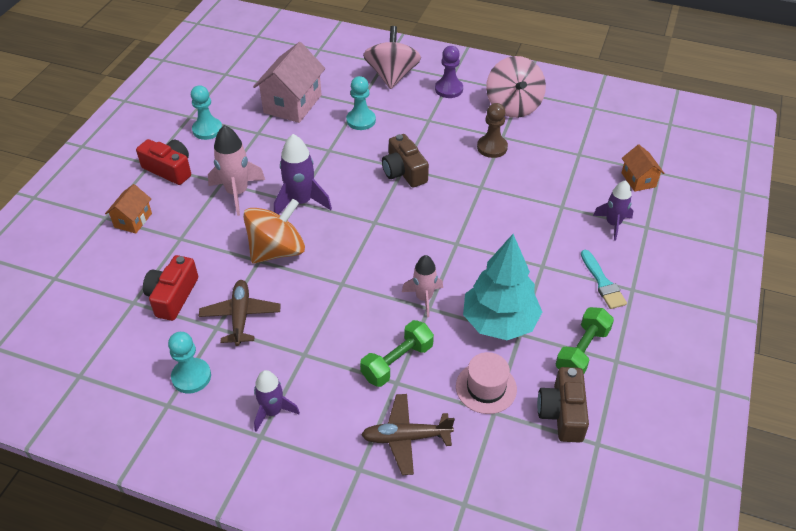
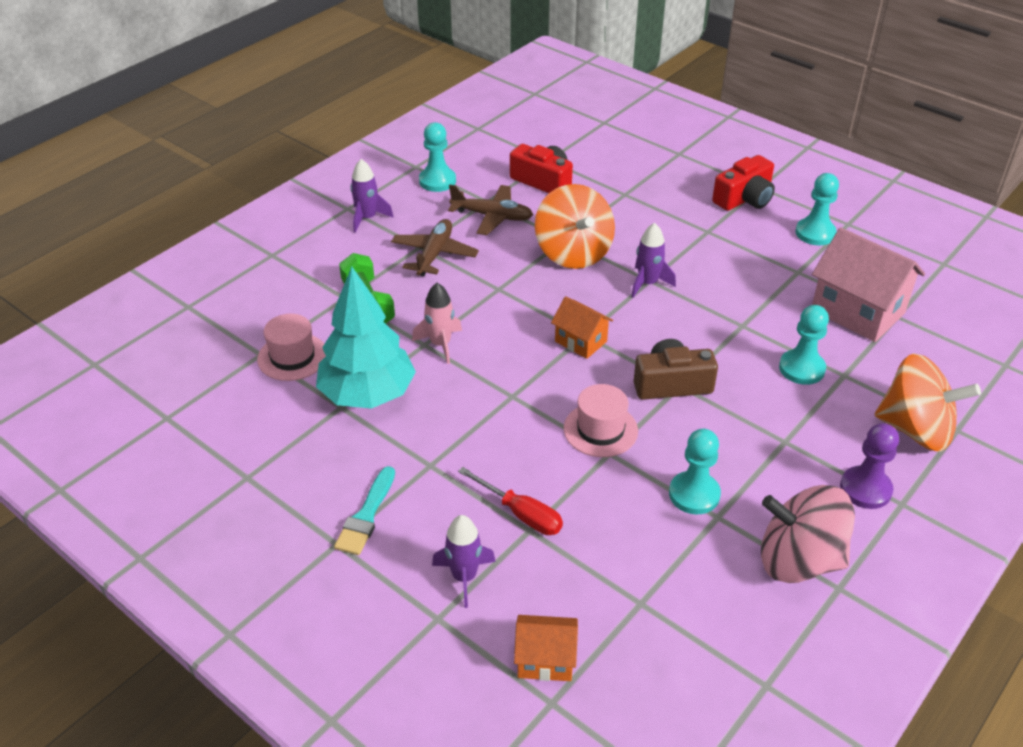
camera: 110 degrees right, 5 degrees down
(133, 220) = (666, 169): orange house -> orange house (580, 341)
(237, 193) = (683, 239): pink rocket -> none
(301, 202) = (647, 283): purple rocket -> purple rocket, size x0.67
(392, 76) = (915, 429): pink spinning top -> orange spinning top
(406, 437) = (280, 288): brown plane -> brown plane (434, 254)
(463, 194) = (600, 430): none -> pink hat
(492, 147) = (694, 494): brown pawn -> turquoise pawn
(552, 213) = (521, 514): none -> red screwdriver
(562, 413) = (220, 404): brown camera -> none
(582, 351) = (281, 451): green dumbbell -> none
(602, 283) = (366, 515): turquoise brush -> turquoise brush turned 75 degrees counterclockwise

